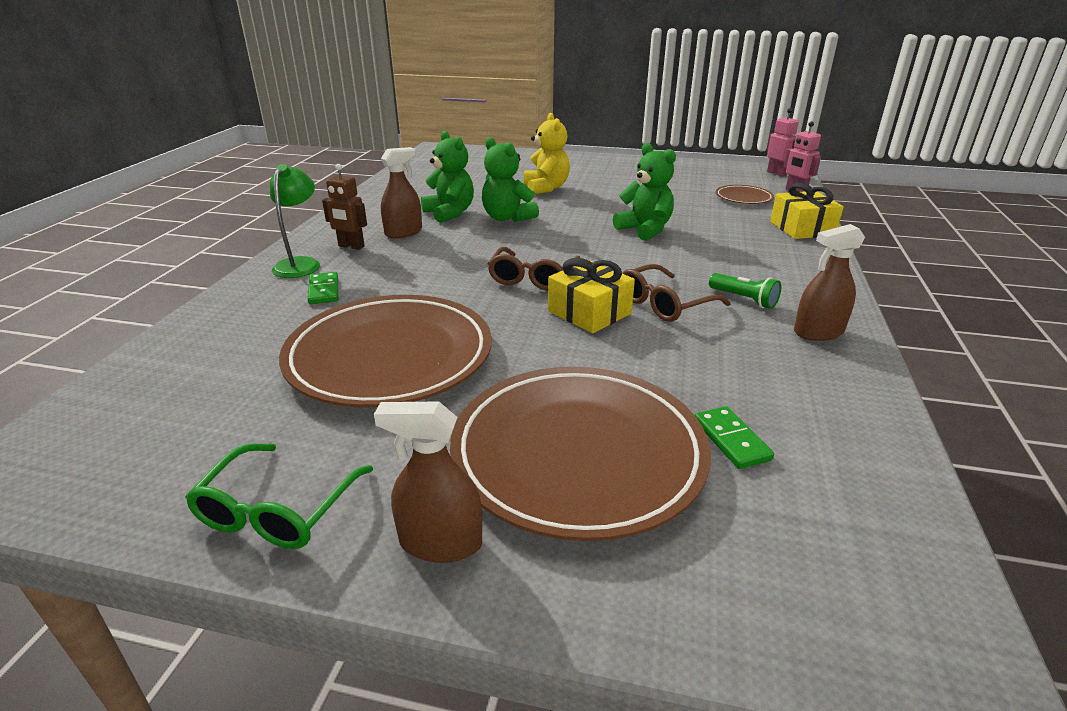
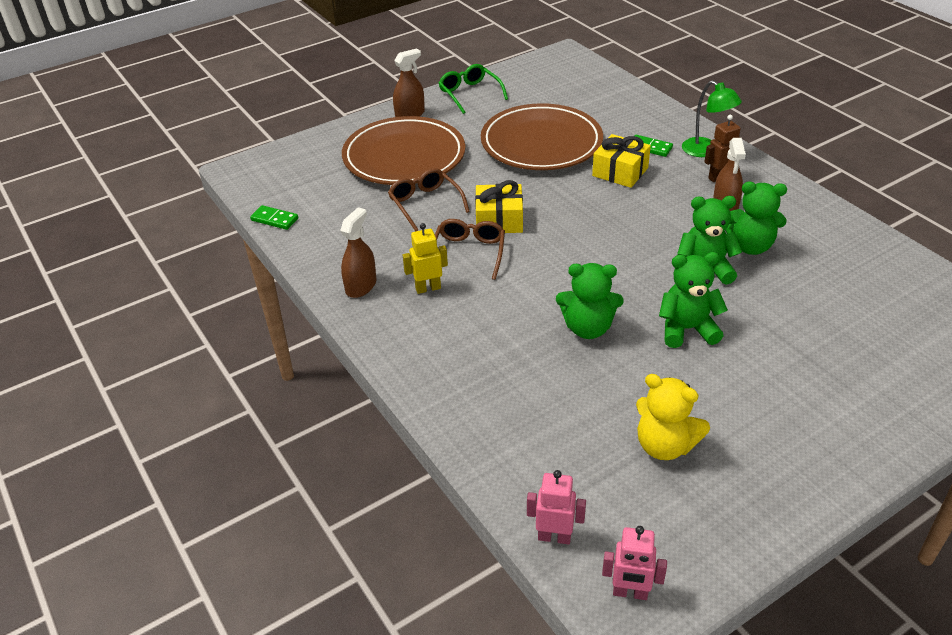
camera: 135 degrees right, 10 degrees up
(533, 278) = (571, 224): brown glasses -> brown glasses (425, 204)
(546, 188) = (771, 338): yellow teddy bear -> yellow teddy bear (664, 445)
(583, 206) = (687, 329): none -> green teddy bear
(731, 440) = (353, 195): green domino -> green domino (274, 219)
(743, 198) = (585, 465): brown plate -> none
(744, 299) = (428, 288): green flashlight -> yellow robot
(802, 228) = (471, 429): yellow gift -> yellow gift (620, 172)

